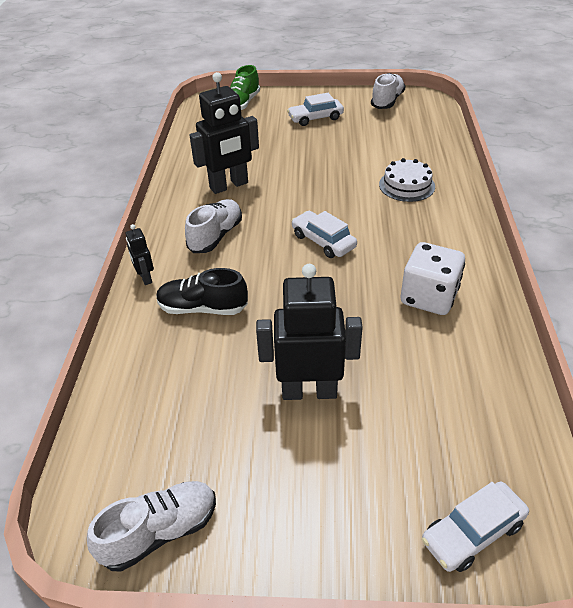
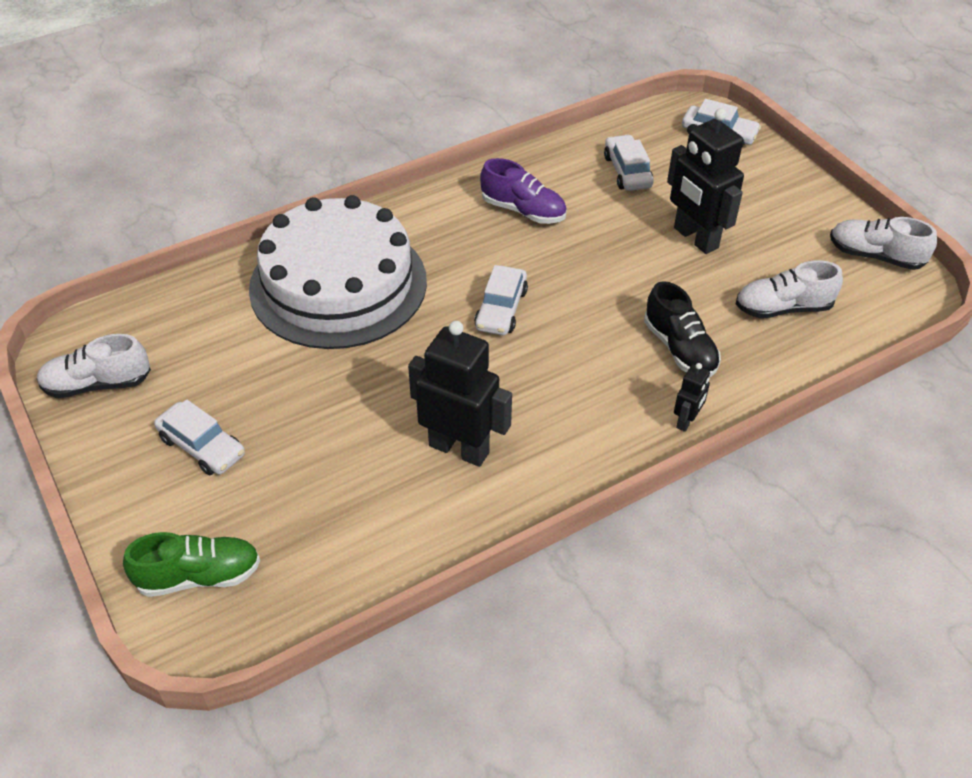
camera: 125 degrees left, 5 degrees up
(216, 236) = (568, 402): white shoe -> white shoe (783, 308)
(406, 185) = (338, 284): white cake -> white cake, size x2.35
(428, 297) = (523, 210): white dice -> purple shoe
(445, 397) = (627, 171): none -> white car

